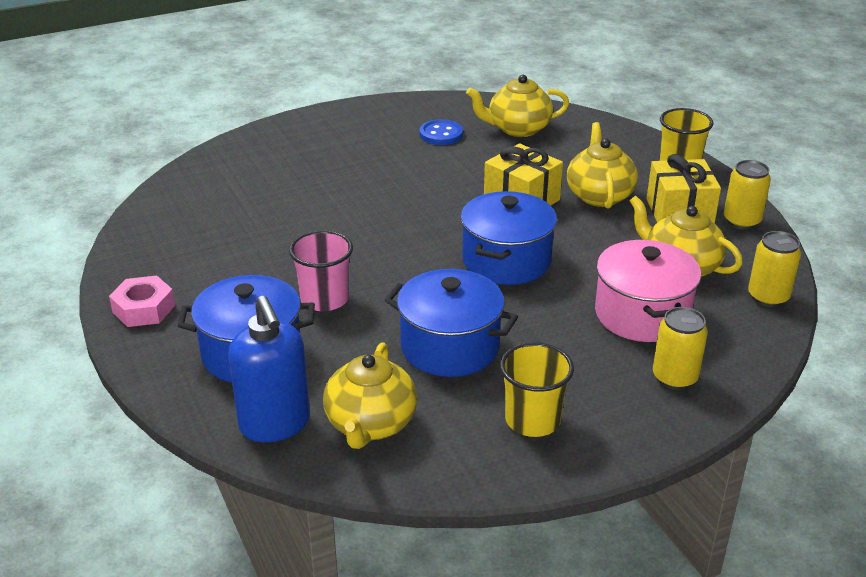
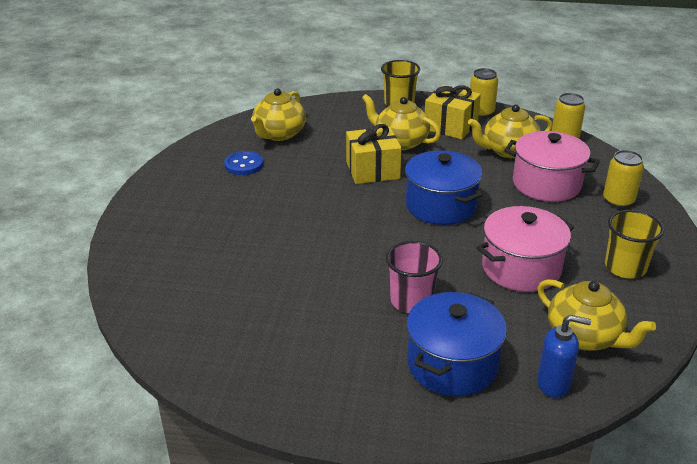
camera: 55 degrees left, 0 degrees up
(144, 309) = (331, 406): pink nut -> none
(275, 424) = (553, 384): blue soap dispenser -> blue soap dispenser, size x0.65
(450, 347) = (521, 268): blue pot -> pink pot

